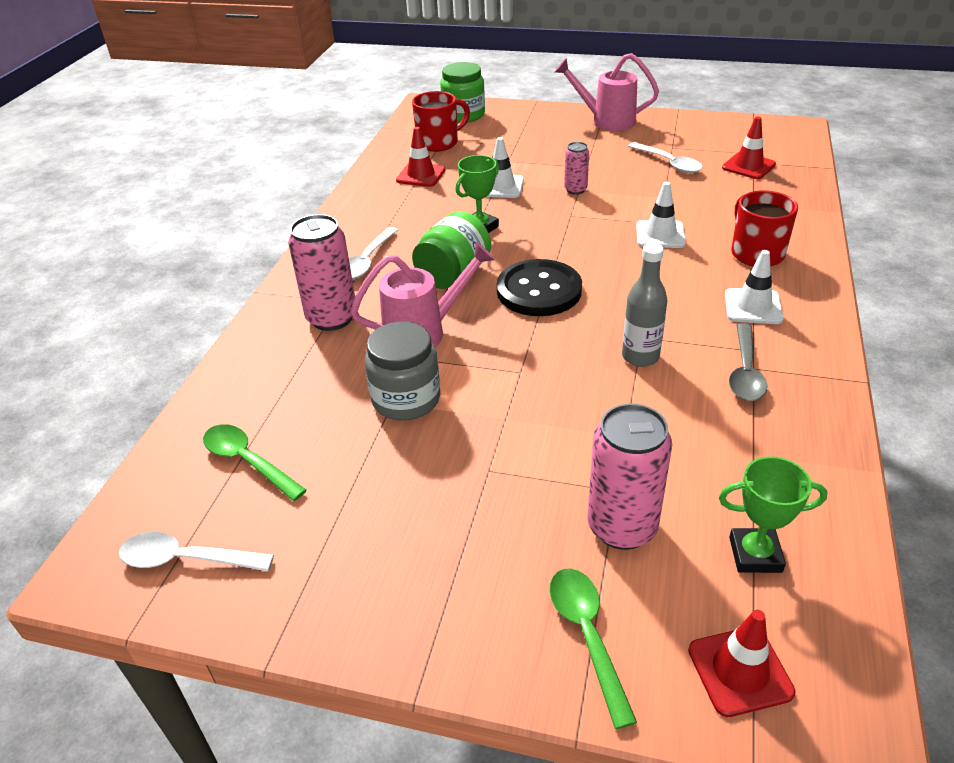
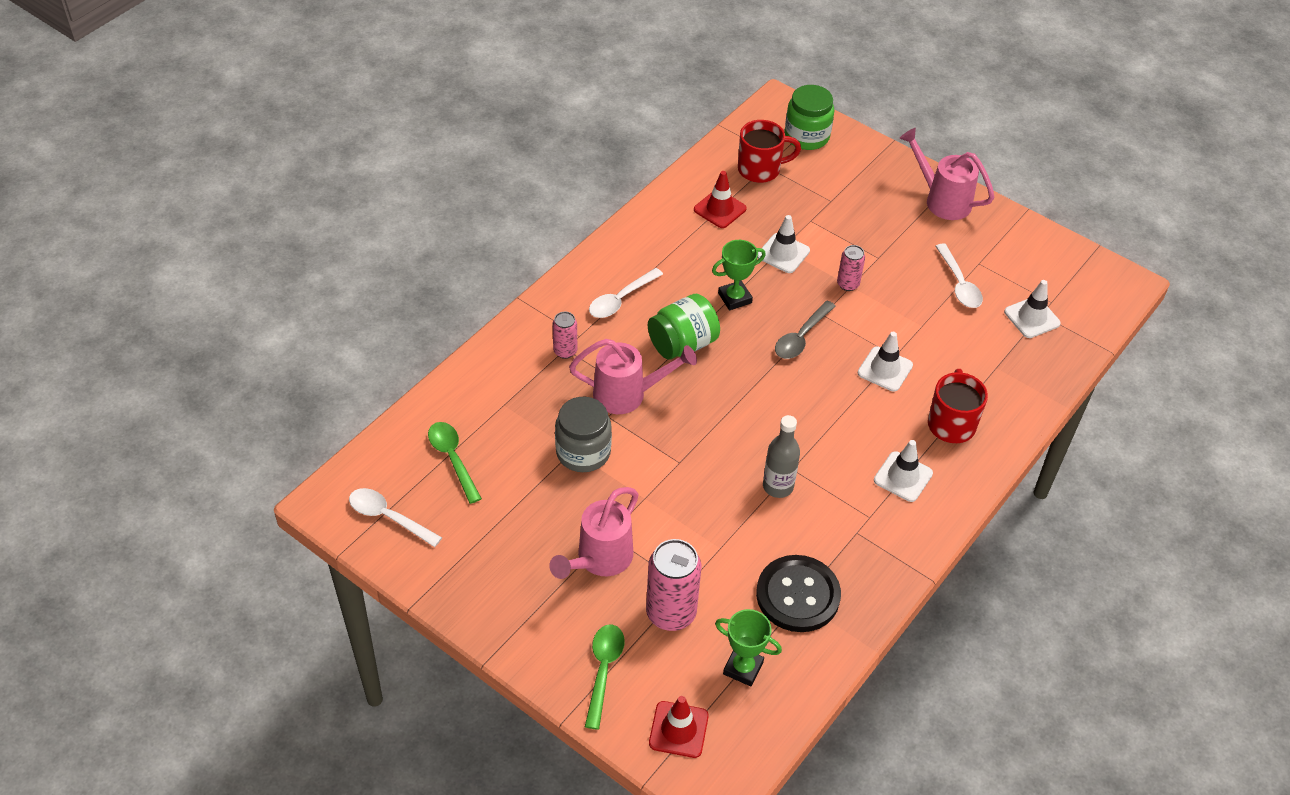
camera: 20 degrees right, 10 degrees up
(332, 318) = (565, 351): pink can -> pink can, size x0.54
(495, 501) = (599, 559): none -> pink watering can
(539, 290) = (742, 389): black button -> black button (798, 595)
(745, 371) = (847, 533): grey spoon -> grey spoon (801, 337)
(748, 166) = (1032, 318): red traffic cone -> white traffic cone

